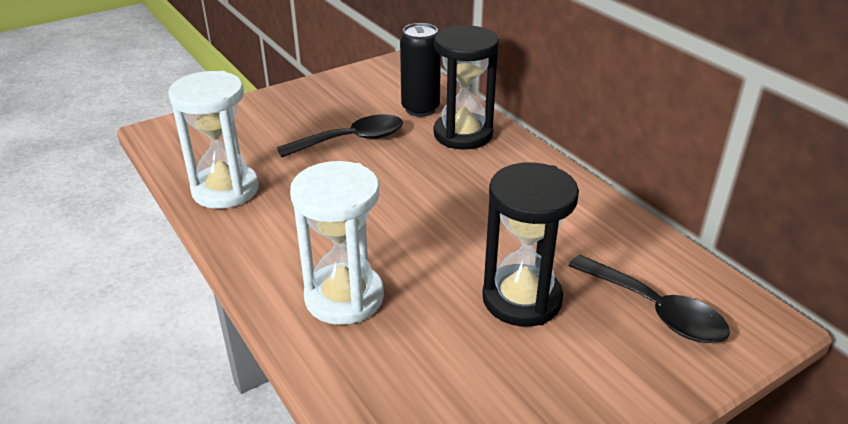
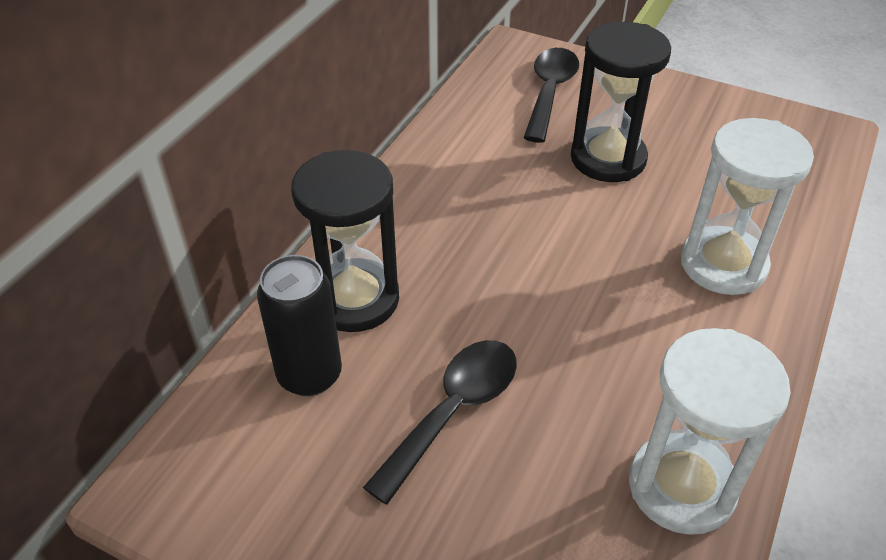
camera: 120 degrees left, 10 degrees up
(351, 140) = (453, 412): black spoon -> black spoon turned 90 degrees clockwise

